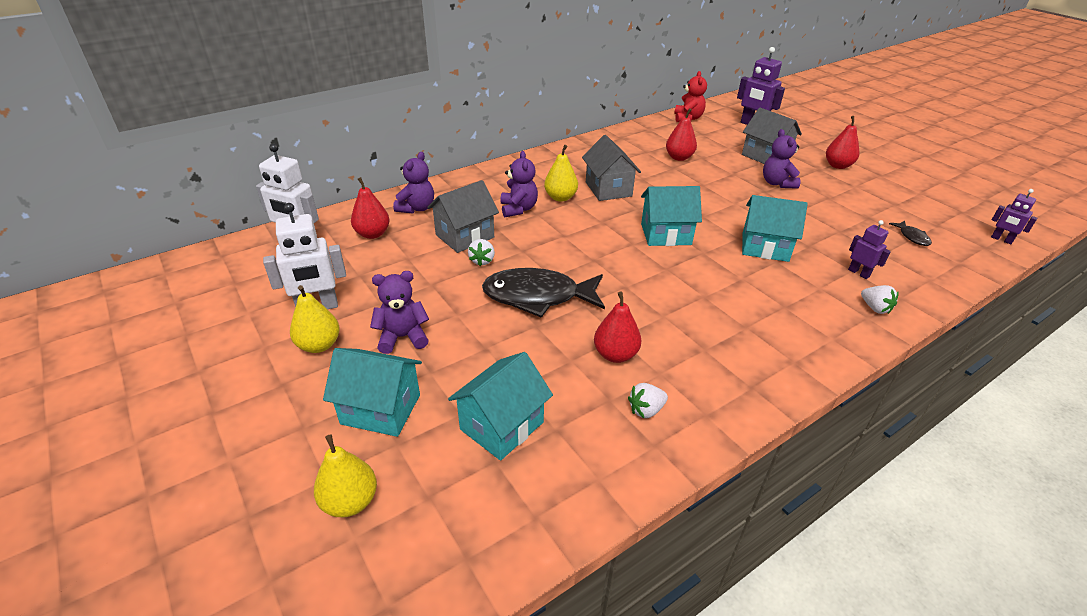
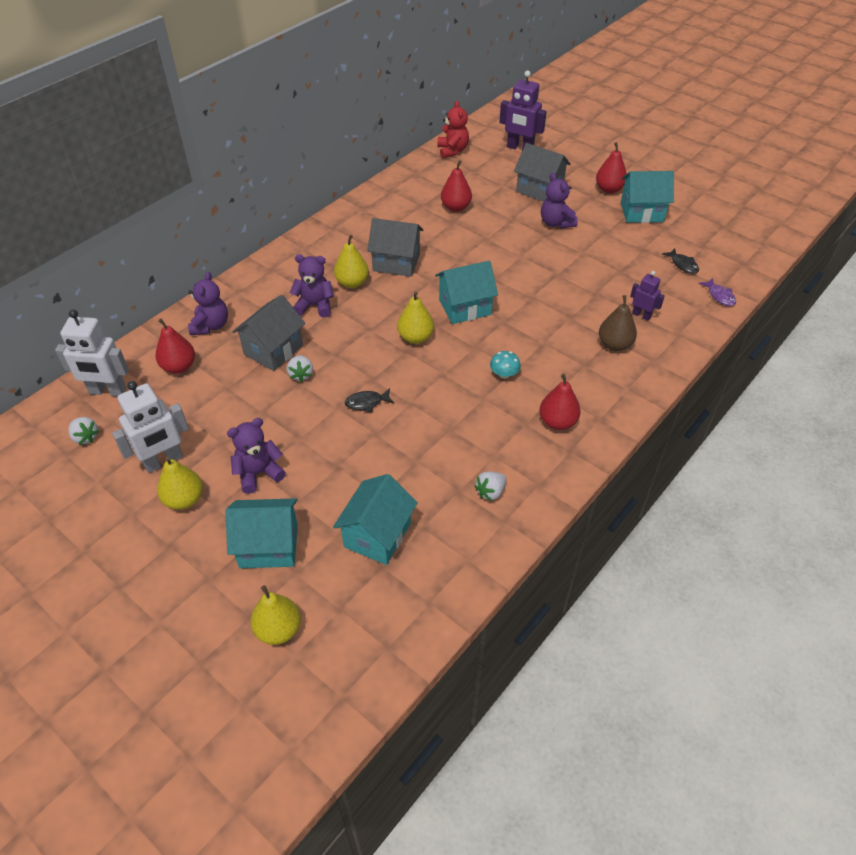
camera: 15 degrees left, 10 degrees up
(518, 209) = (315, 306): purple teddy bear -> purple teddy bear turned 60 degrees counterclockwise
(538, 296) = (367, 403): black fish -> black fish, size x0.43
(607, 250) = (415, 337): none -> yellow pear
(608, 189) = (396, 262): grey house -> grey house turned 45 degrees counterclockwise
(615, 354) = (452, 446): red pear -> red pear (557, 422)
(692, 298) = (504, 374): none -> turquoise mushroom
(765, 247) = (557, 303): turquoise house -> turquoise house (641, 212)
(823, 294) = (614, 344): none -> brown pear
(875, 308) = (658, 350): white strawberry -> white strawberry (85, 437)
(954, 271) = (719, 296): none -> purple fish
(1001, 239) = (757, 252): purple robot -> none

